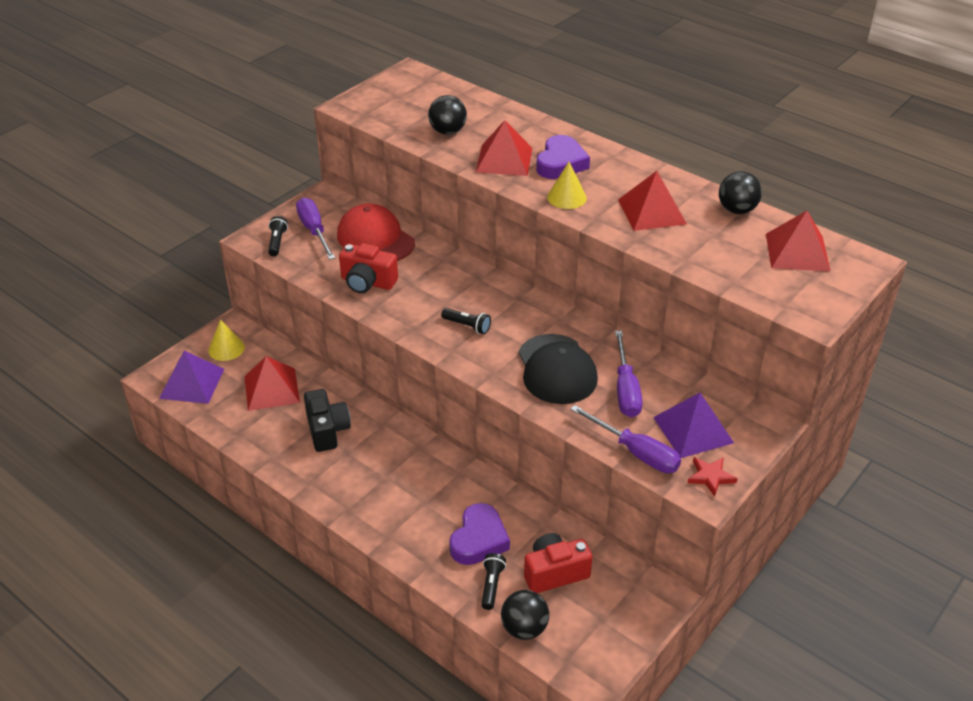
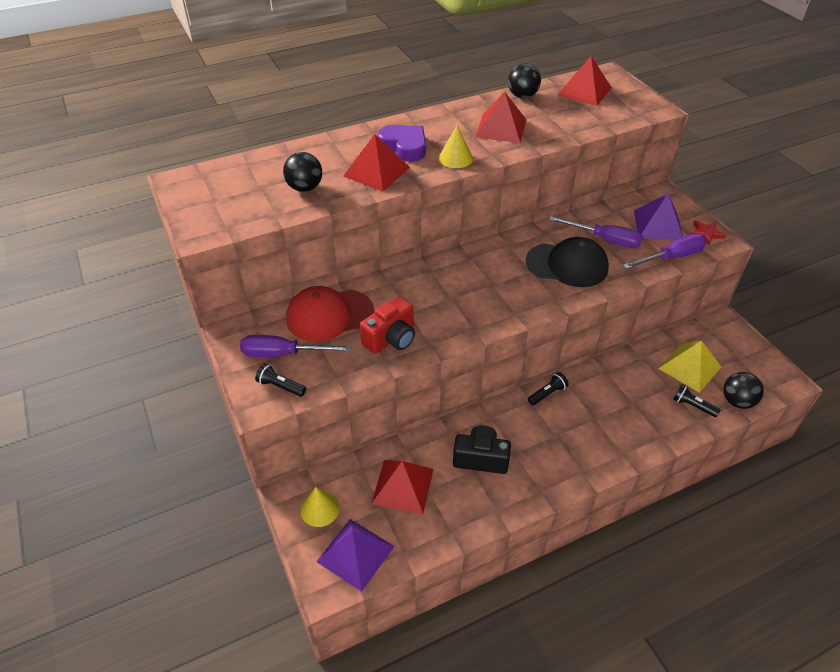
camera: 65 degrees left, 5 degrees up
(467, 326) = (489, 295): black flashlight -> black flashlight (547, 393)
(479, 539) = (644, 398): purple heart -> none
(554, 573) = (689, 367): red camera -> yellow pyramid

